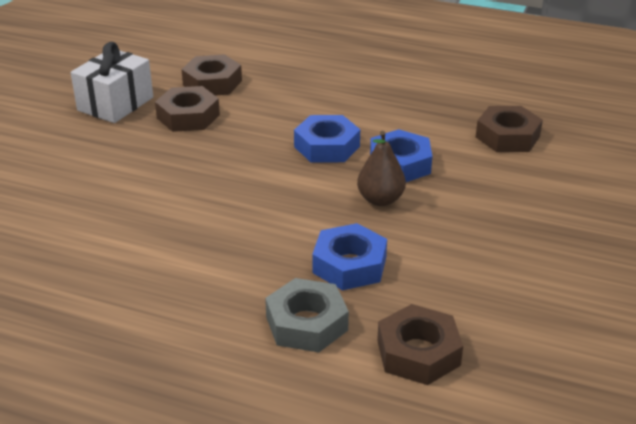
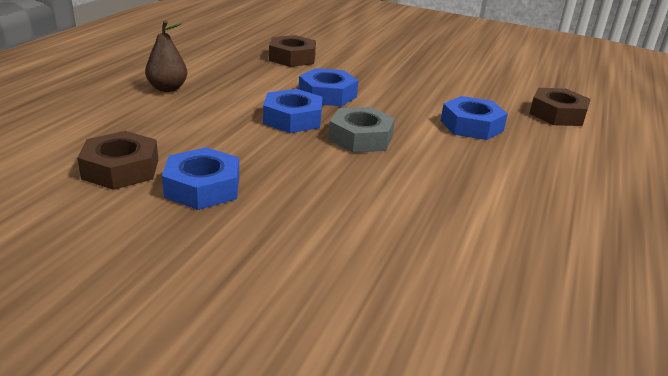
camera: 90 degrees left, 5 degrees down
(115, 104) = (139, 244): white gift -> none
(188, 116) = (202, 187): brown nut -> blue nut
(306, 323) = (549, 146): grey nut -> grey nut (361, 138)
(380, 200) = (381, 107): brown pear -> brown pear (167, 88)

